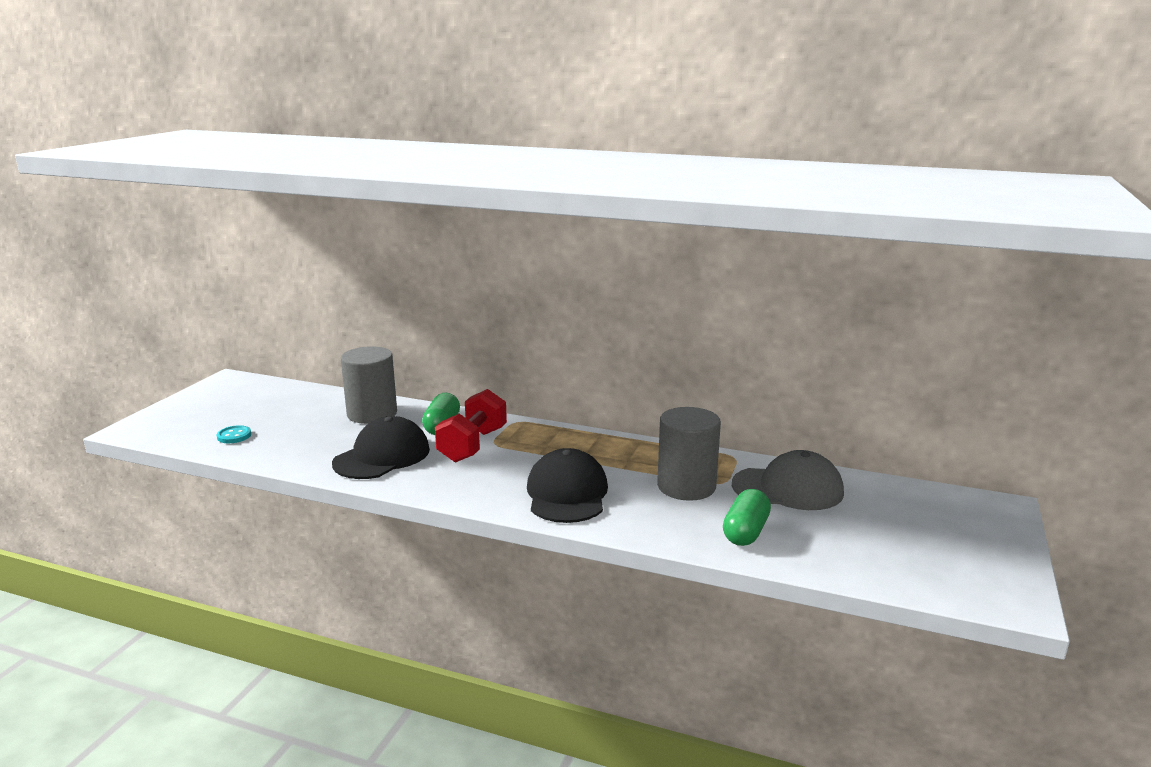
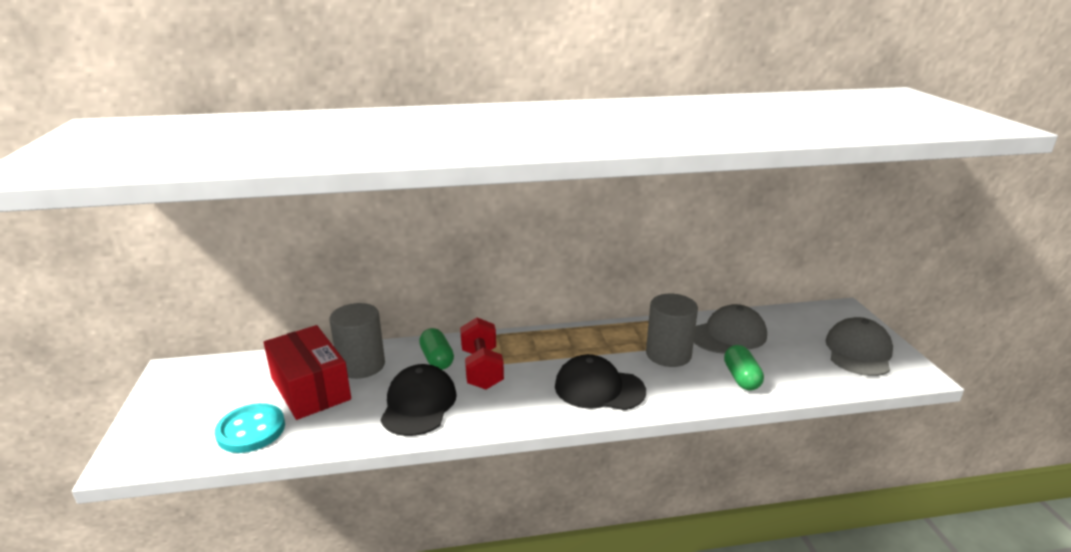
camera: 30 degrees left, 5 degrees up
(234, 436) = (251, 430): turquoise button -> turquoise button, size x1.96
(311, 419) = (310, 388): none -> red box
(567, 493) = (599, 388): black cap -> black cap turned 45 degrees counterclockwise
(952, 553) = (858, 352): none -> grey cap

